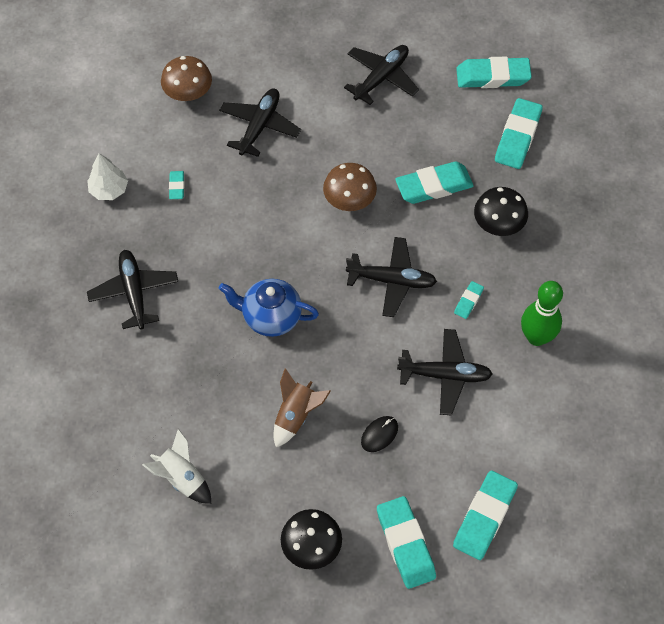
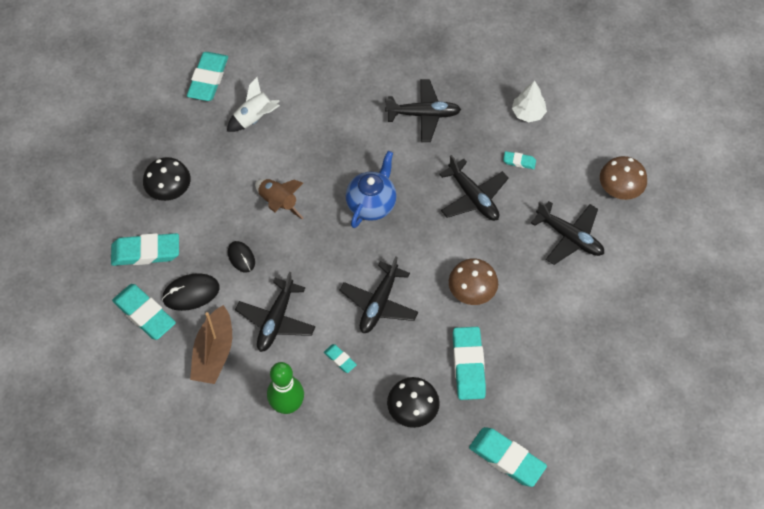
camera: 105 degrees right, 0 degrees up
(381, 78) = (605, 353): black plane -> black plane (473, 197)
(442, 475) = (191, 293): none -> black mouse
(493, 76) = (586, 458): turquoise eraser -> turquoise eraser (208, 79)
(505, 427) = (214, 353): none -> brown boat

